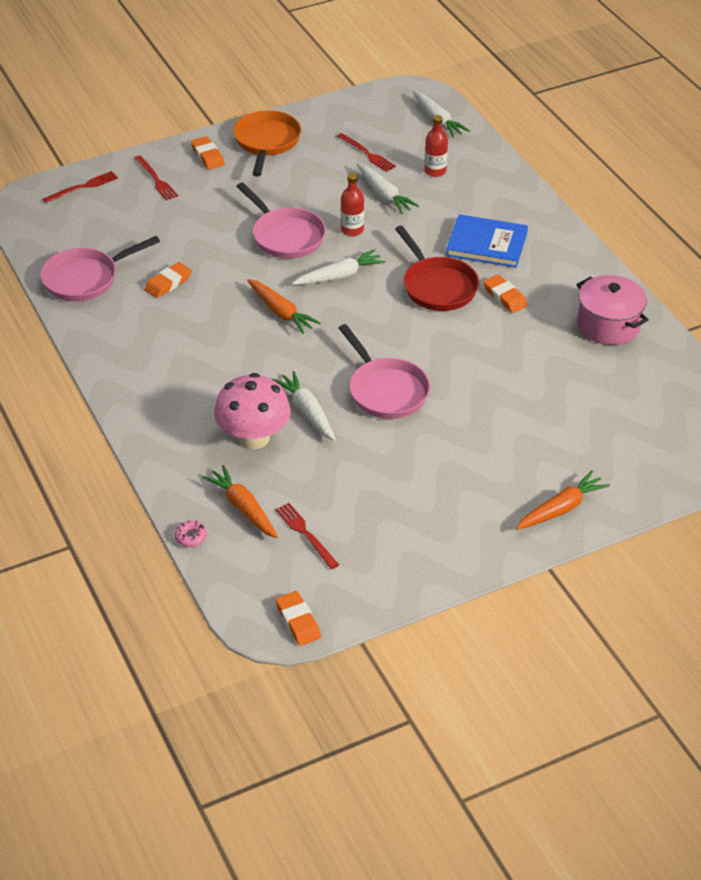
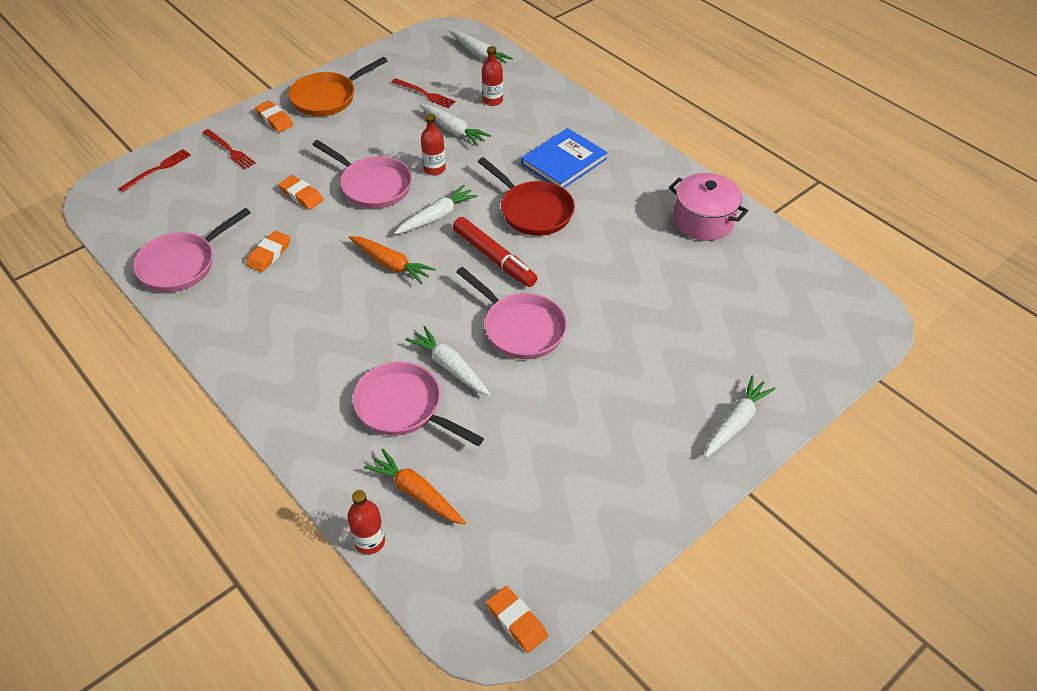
camera: 15 degrees left, 5 degrees up
(191, 537) = (369, 541): pink donut -> red bottle
(254, 437) = (403, 407): pink mushroom -> pink pan
(267, 142) = (327, 97): orange pan -> orange pan turned 120 degrees counterclockwise
(305, 534) = (491, 509): red fork -> none
(383, 323) = (494, 258): none -> red marker
(486, 244) = (564, 161): blue book -> blue book turned 45 degrees counterclockwise
(505, 297) = (599, 210): orange eraser -> orange eraser (301, 195)
(561, 508) = (735, 422): orange carrot -> white carrot

